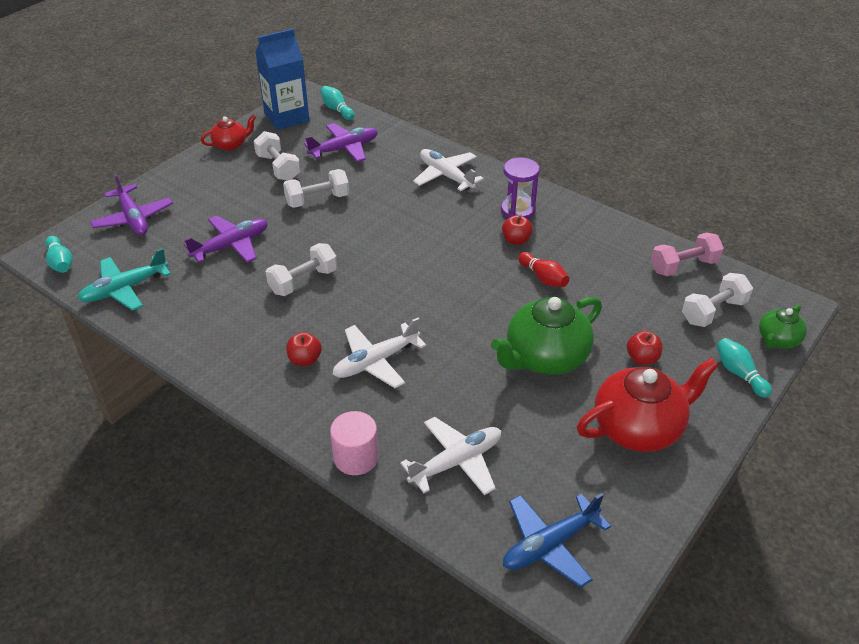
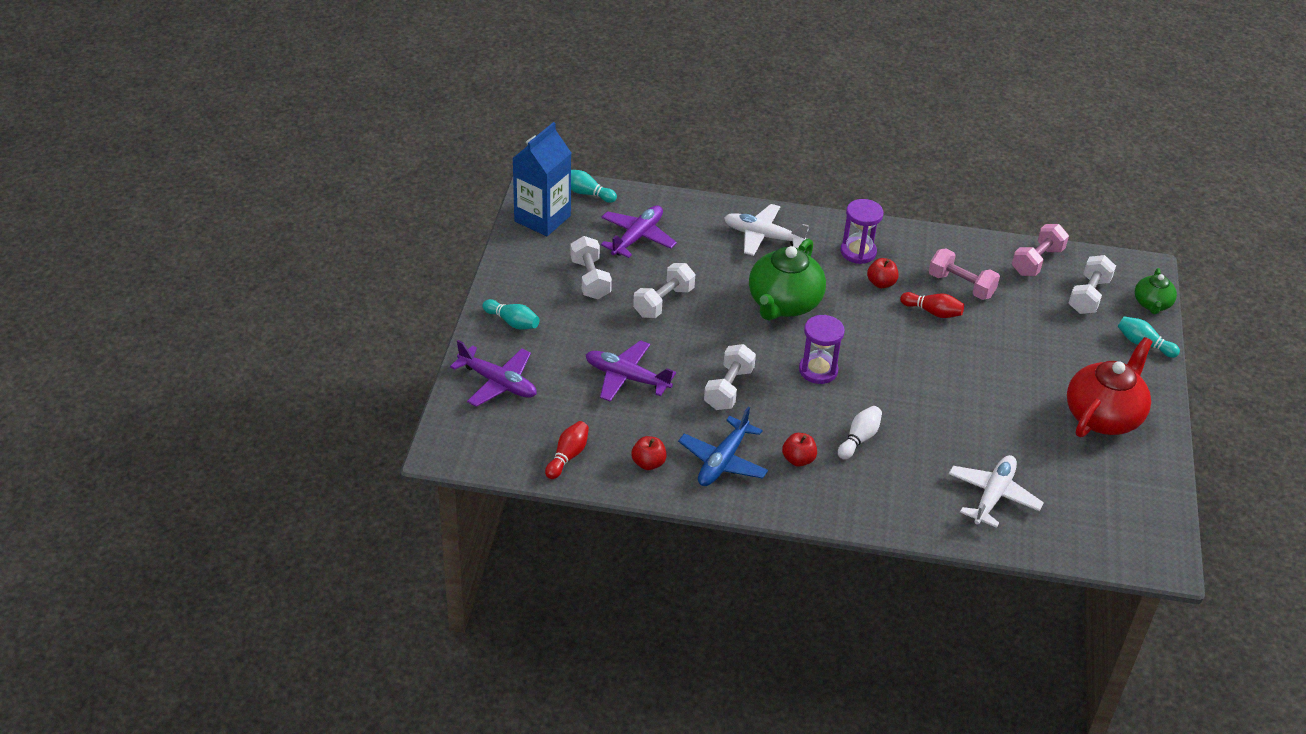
camera: 30 degrees left, 0 degrees up
(60, 262) = (474, 453): turquoise bowling pin -> turquoise bowling pin (512, 322)
(124, 289) = (567, 456): turquoise plane -> red bowling pin
(231, 145) = (515, 269): red teapot -> none
(231, 246) = (626, 377): purple plane -> purple plane turned 90 degrees counterclockwise
(278, 167) = (590, 279): white dumbbell -> white dumbbell turned 45 degrees clockwise
(356, 457) = (914, 523): pink cylinder -> none
(376, 362) = (859, 439): white plane -> white bowling pin
(394, 292) = (818, 370): none -> purple hourglass
(545, 358) = (991, 384): green teapot -> green teapot (783, 304)
(549, 545) = (1107, 529): blue plane -> blue plane (723, 461)
(590, 264) = (961, 285): none -> pink dumbbell
(642, 358) = (1064, 357): red apple -> red apple (648, 463)

